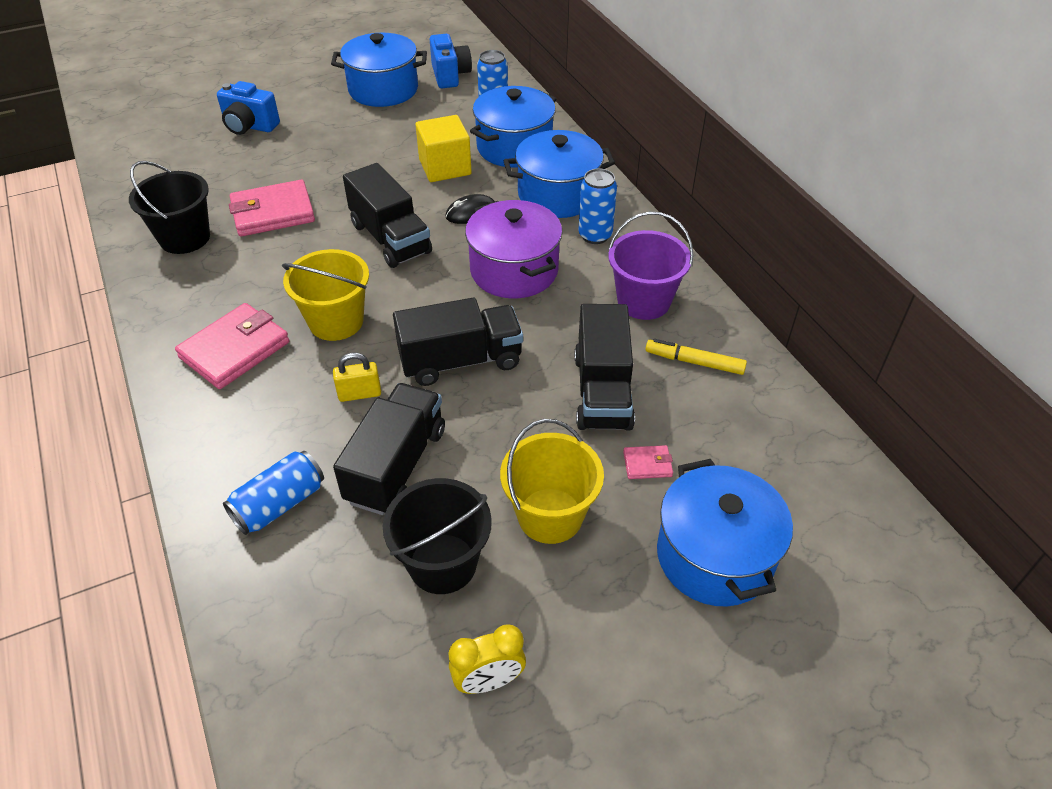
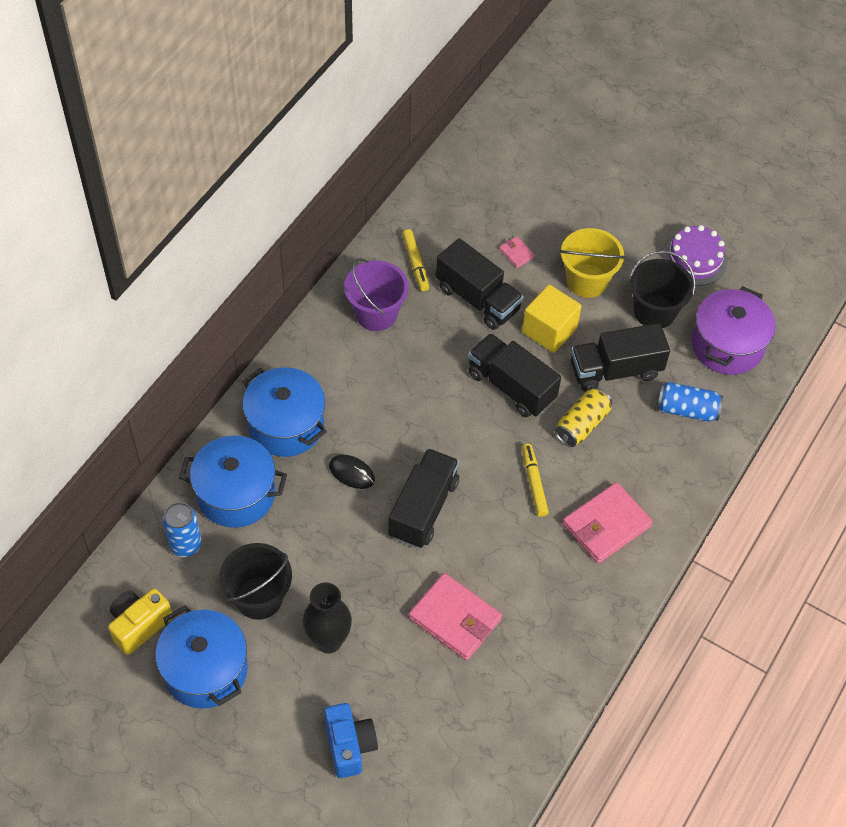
camera: 125 degrees left, 10 degrees up
(185, 238) = (532, 660): black bucket -> black bucket (259, 597)
(235, 350) = (606, 525): pink wallet -> pink wallet turned 45 degrees counterclockwise
(336, 321) = (534, 483): yellow bucket -> yellow marker
(337, 145) = (328, 641): none -> black vase
(359, 394) = (582, 424): yellow padlock -> yellow can
(445, 167) = (302, 530): yellow cube -> yellow cube (549, 330)
(450, 75) = (139, 625): blue camera -> yellow camera
(488, 681) = (694, 259): yellow clock -> purple cake
(514, 270) = (400, 405): purple pot -> purple pot (727, 345)
(595, 235) = (322, 375): blue can -> none
(602, 391) = (477, 299): black truck -> black truck turned 75 degrees clockwise
(714, 556) = (553, 202): blue pot -> none

